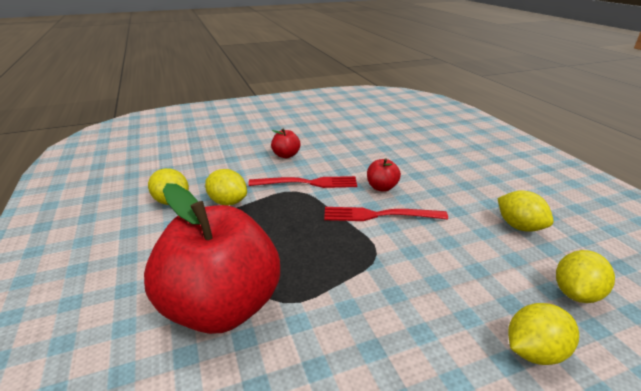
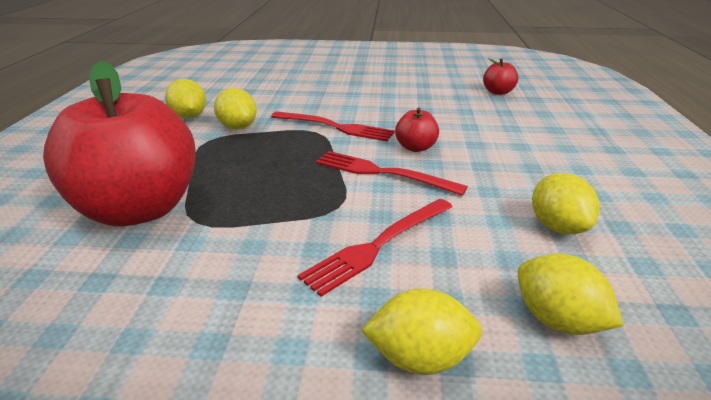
camera: 25 degrees right, 0 degrees up
(286, 155) = (340, 98): red apple -> red apple (498, 92)
(432, 276) = (378, 245): none -> red fork
(576, 293) = (557, 320): yellow lemon -> yellow lemon turned 75 degrees clockwise

